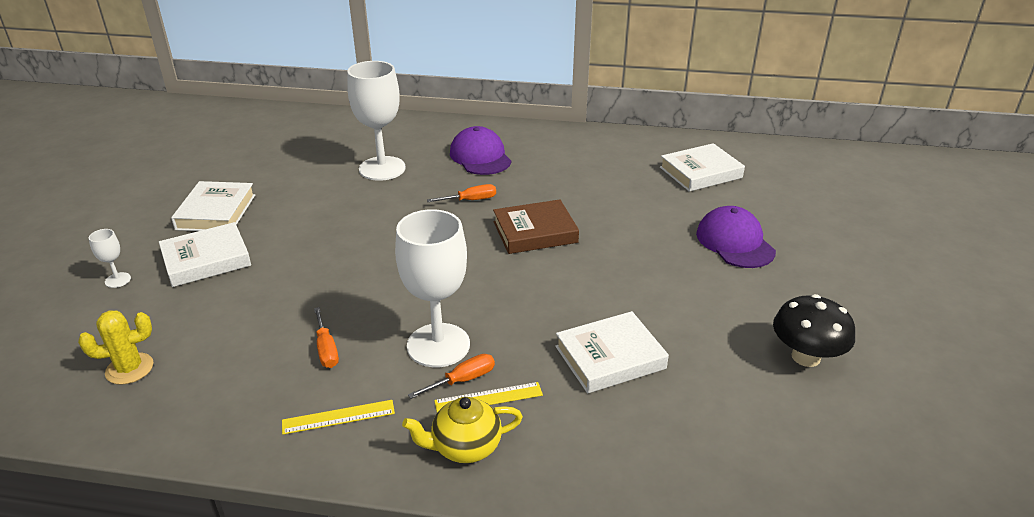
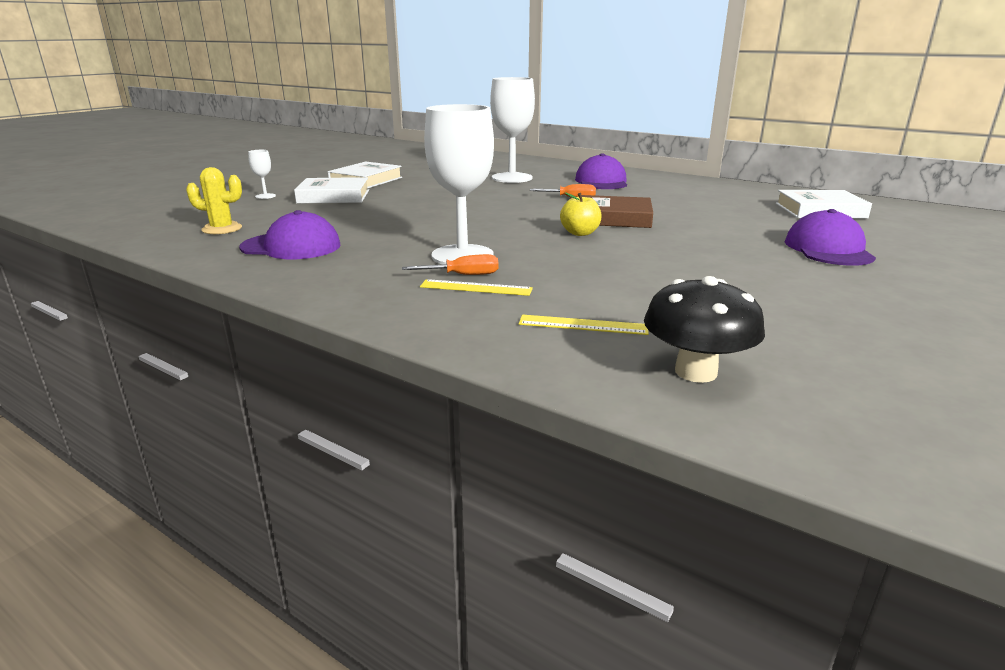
camera: 25 degrees right, 10 degrees down
(246, 381) = (291, 246): none -> purple cap
(326, 349) = (369, 243): orange screwdriver -> none
(338, 417) = (337, 274): yellow ruler -> yellow ruler (583, 325)
(465, 447) = (424, 308): yellow teapot -> none
(521, 270) = (580, 233): none -> yellow apple
(610, 357) = (621, 288): white book -> none
(806, 357) = (864, 326): black mushroom -> black mushroom (695, 372)

